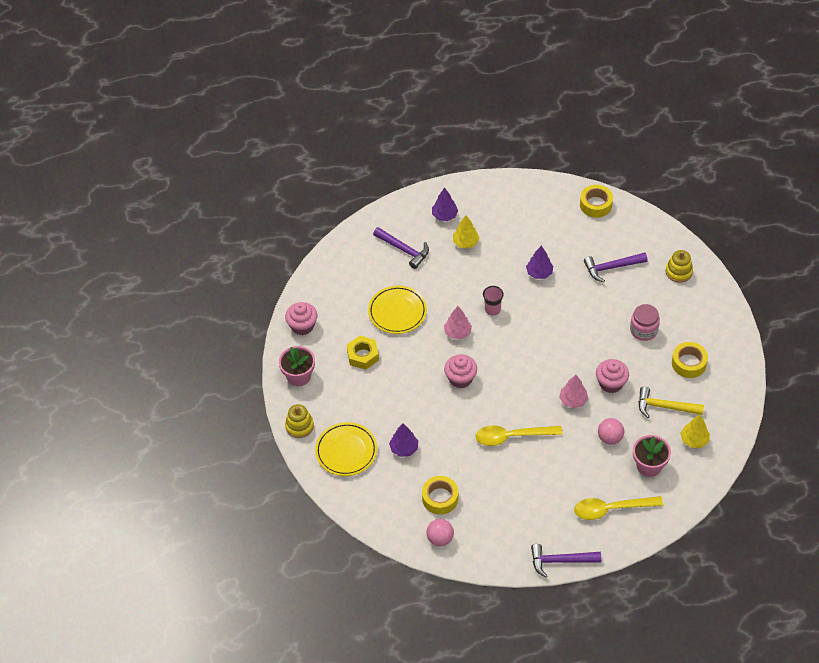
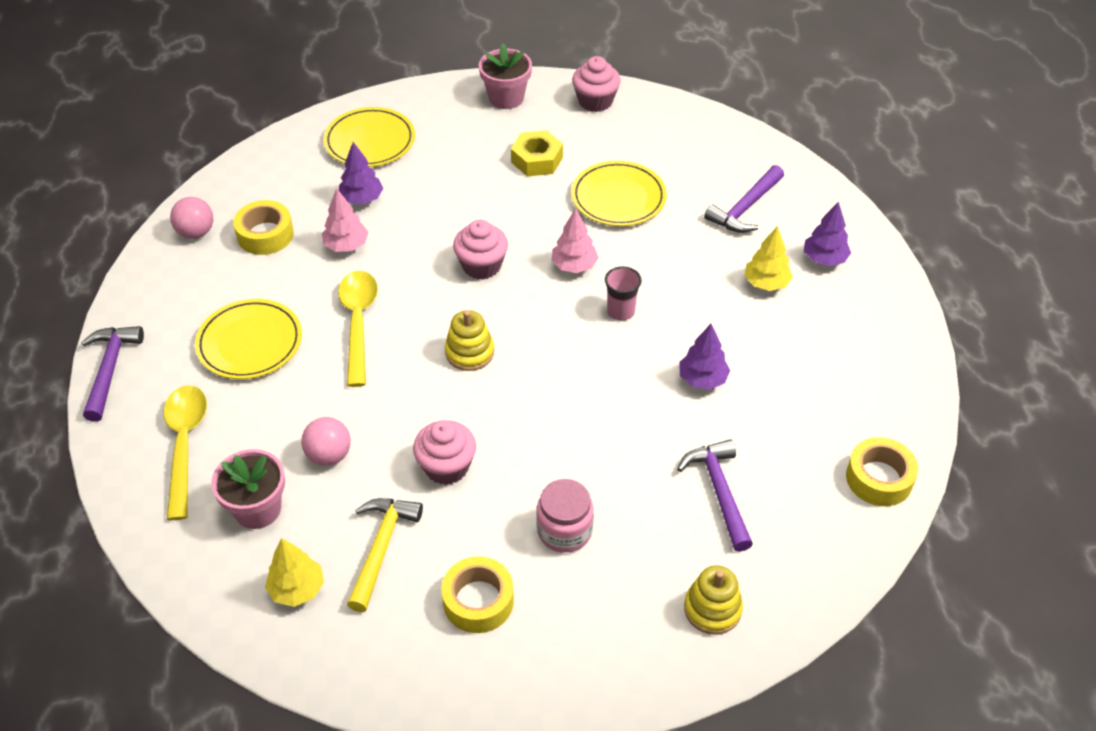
camera: 90 degrees right, 5 degrees down
(299, 426) = (421, 98): yellow stacking toy -> yellow stacking toy (469, 352)
(533, 490) = (250, 343): none -> yellow plate
(573, 400) = (417, 408): pink tree -> pink tree (346, 245)

